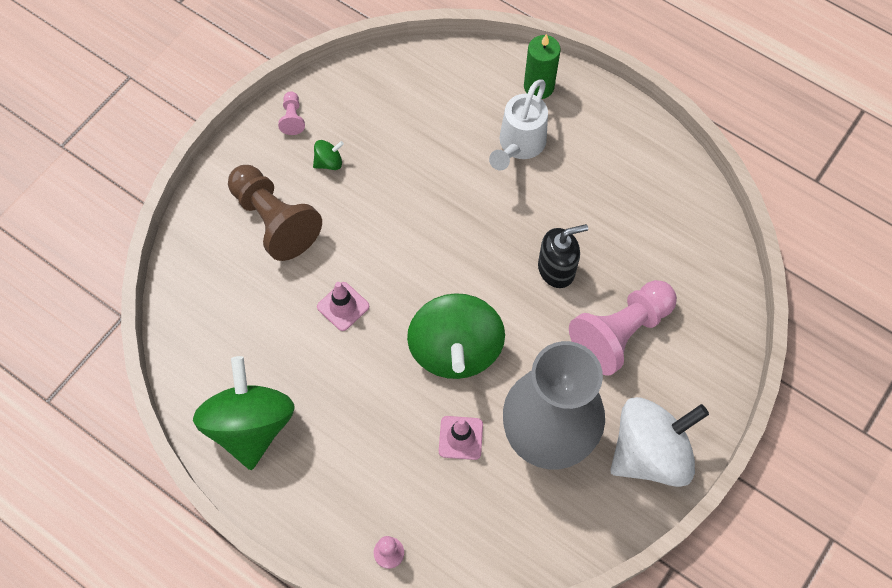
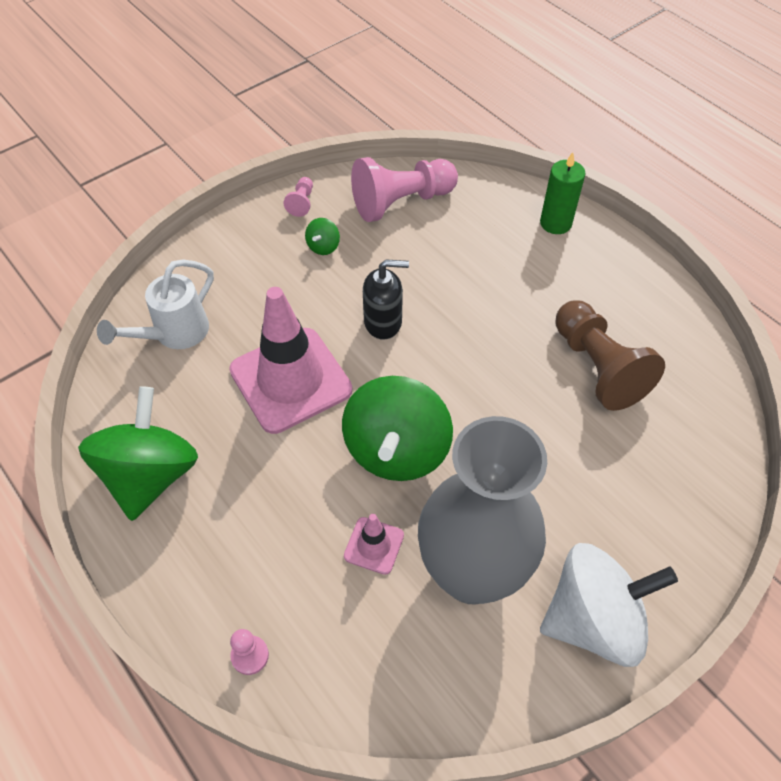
camera: 15 degrees right, 10 degrees down
(274, 220) = (251, 286): brown pawn -> brown pawn (598, 367)
(329, 162) = (323, 246): green spinning top -> green spinning top turned 120 degrees clockwise
(343, 306) = (290, 380): pink traffic cone -> pink traffic cone, size x2.22
(518, 146) = (521, 271): white watering can -> white watering can (174, 334)
(556, 269) = (531, 395): black soap dispenser -> black soap dispenser (383, 322)
(620, 333) = (588, 476): pink pawn -> pink pawn (401, 202)

